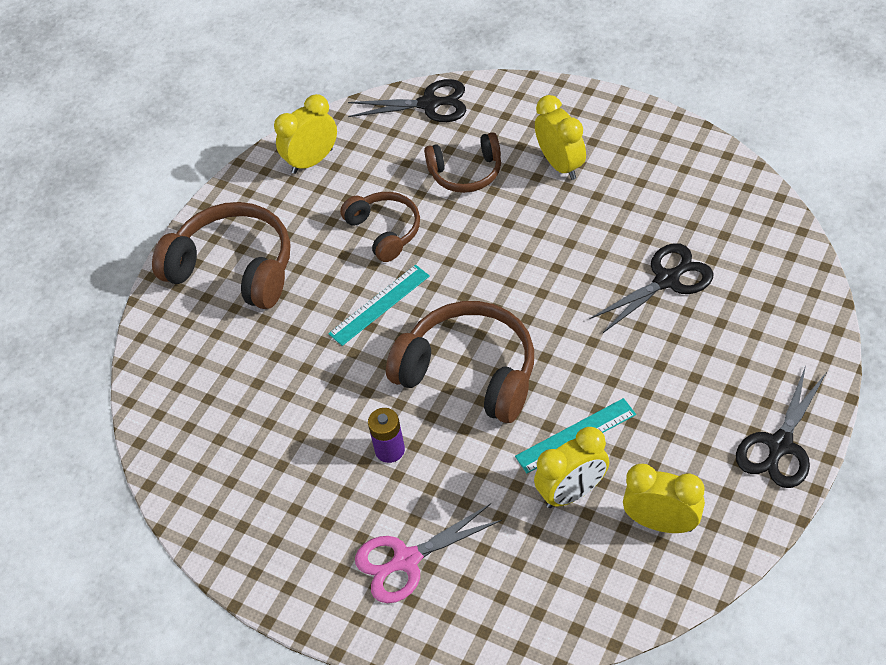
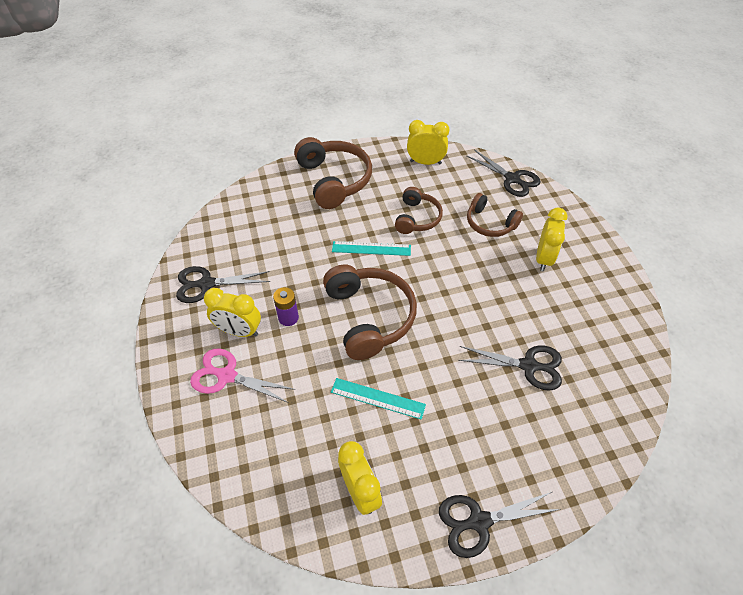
camera: 40 degrees right, 0 degrees up
(251, 503) = (206, 284): none -> black scissors
(572, 492) = (338, 425): yellow clock -> yellow clock (239, 331)

